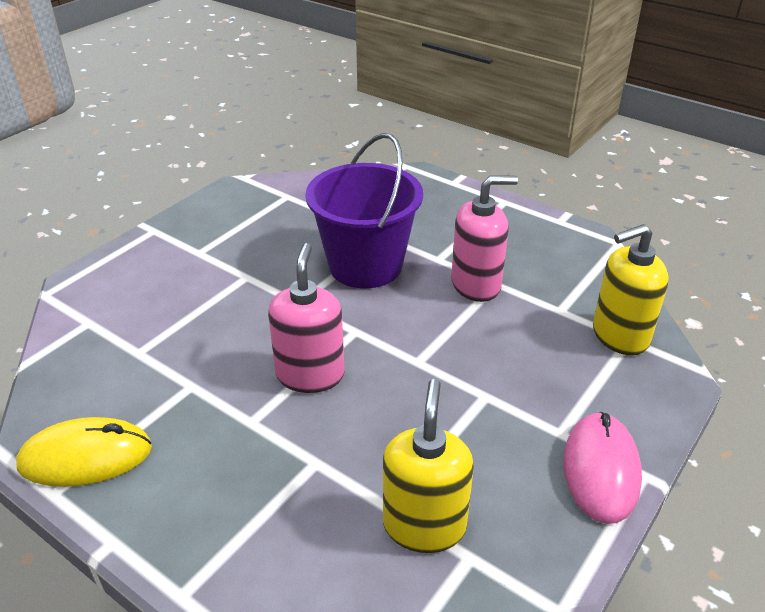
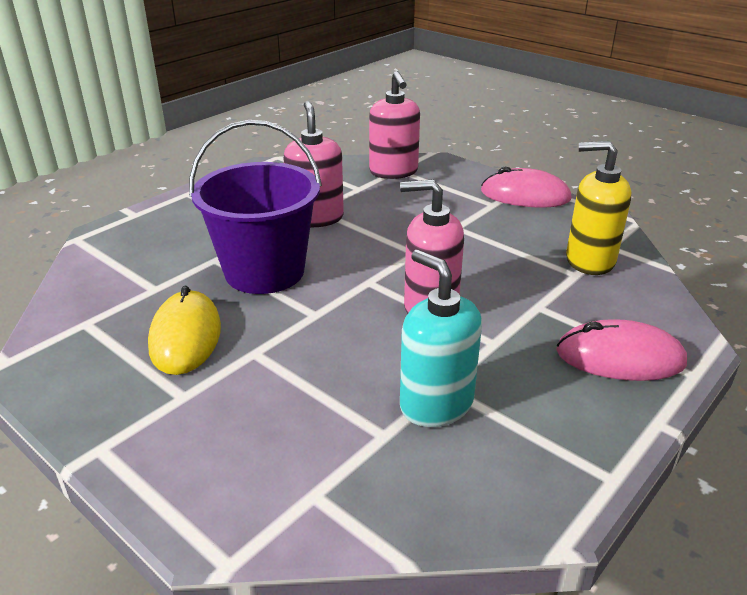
camera: 85 degrees left, 5 degrees down
(85, 457) = (558, 458): yellow mouse -> yellow mouse (185, 336)
(167, 380) = (436, 404): none -> turquoise soap dispenser
(217, 526) = (620, 357): none -> pink mouse
(619, 336) = (393, 172): yellow soap dispenser -> pink soap dispenser

